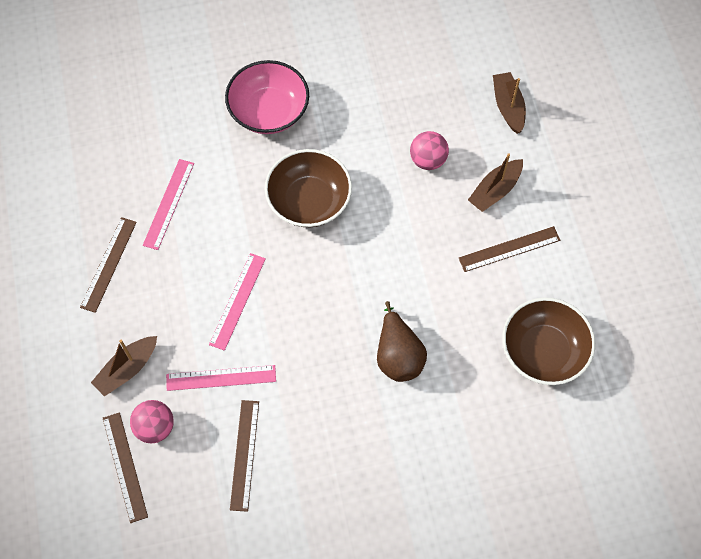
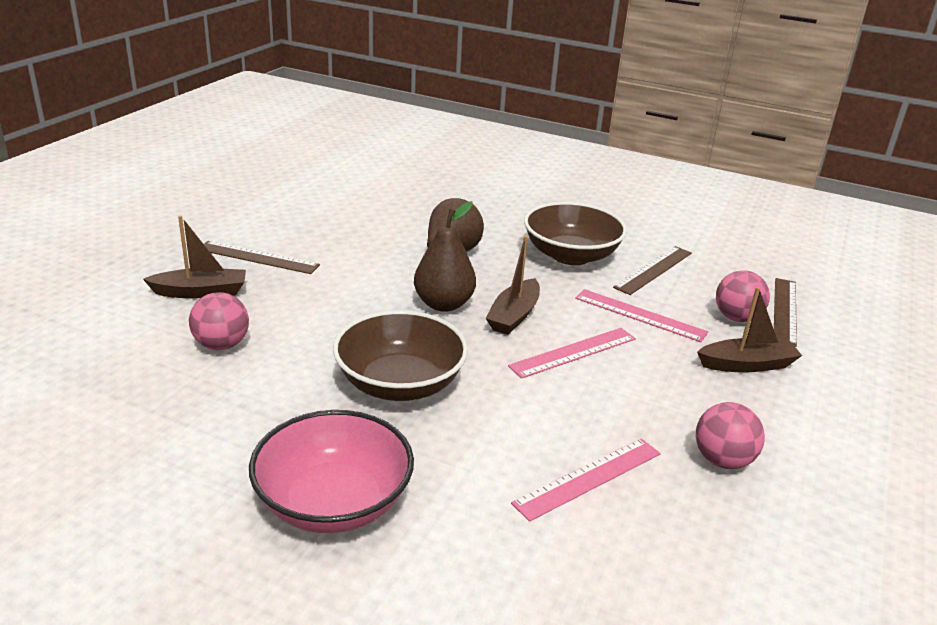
camera: 145 degrees left, 35 degrees down
(109, 264) = (722, 460): brown ruler -> pink ball
(350, 291) = (443, 304): none -> brown pear
(508, 107) = (65, 337): brown boat -> brown boat (514, 316)
(543, 351) = (328, 208): brown bowl -> brown bowl (571, 255)

